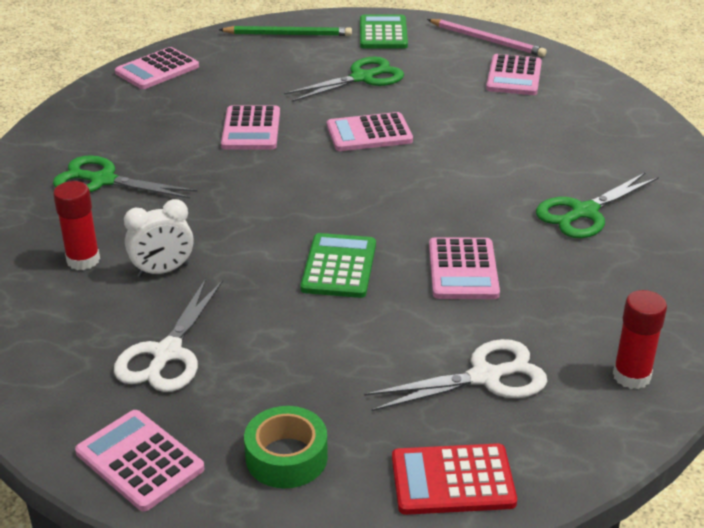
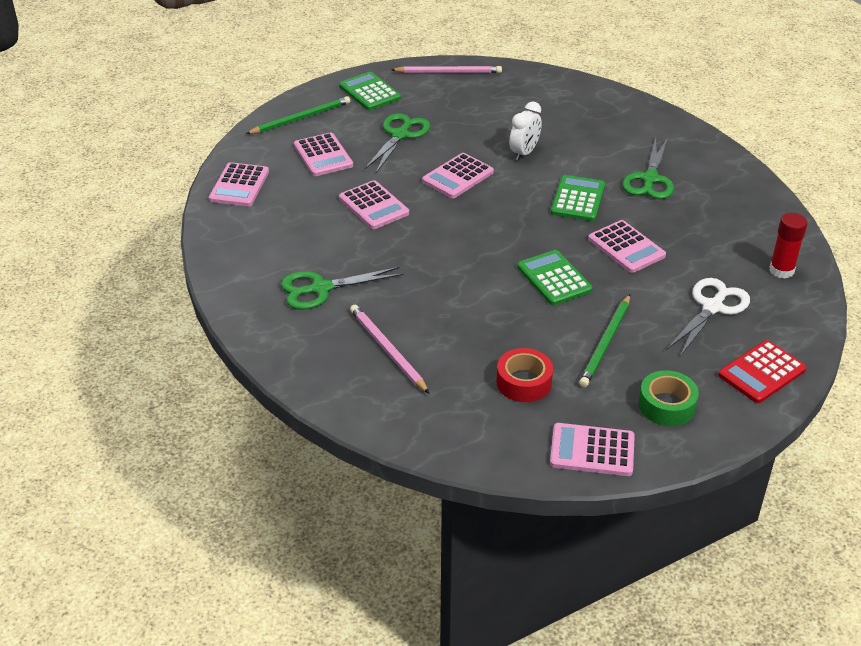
camera: 35 degrees left, 5 degrees up
(83, 260) = (387, 350): red glue stick -> pink pencil
(163, 271) = (450, 332): white clock -> white clock (524, 153)
(167, 353) = (524, 382): white scissors -> red tape
(307, 356) = (605, 343): none -> green pencil
(471, 201) = (578, 199): none -> green calculator
(514, 76) = (499, 95): pink calculator -> pink calculator (323, 155)

